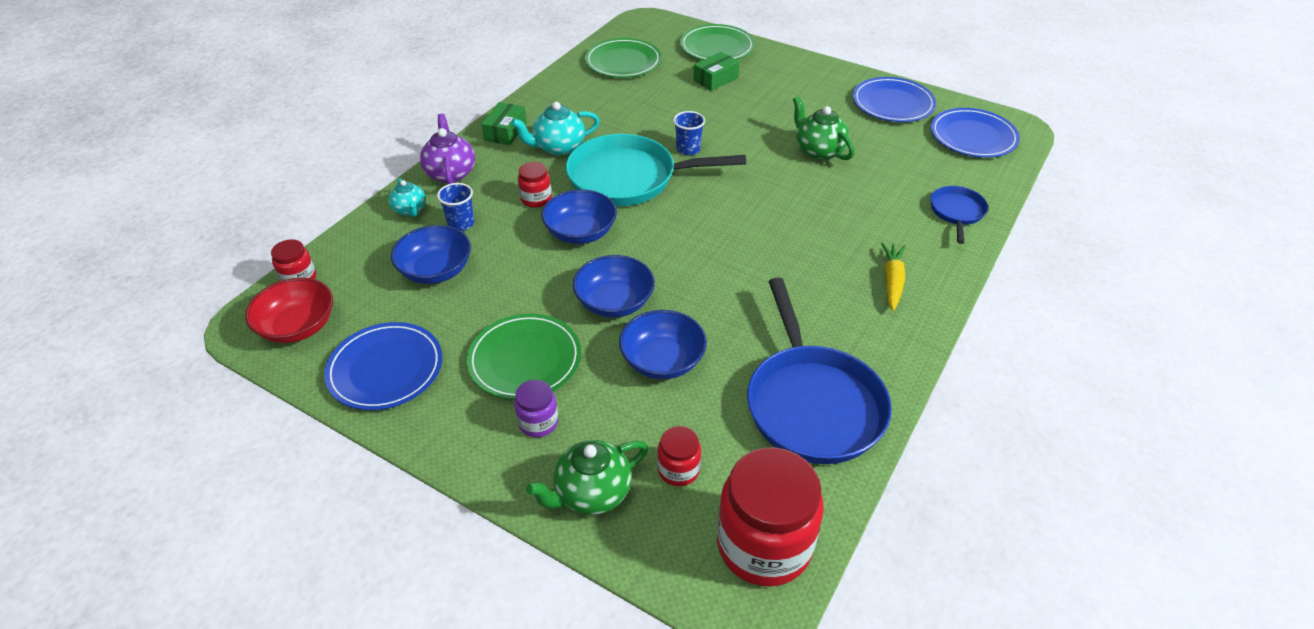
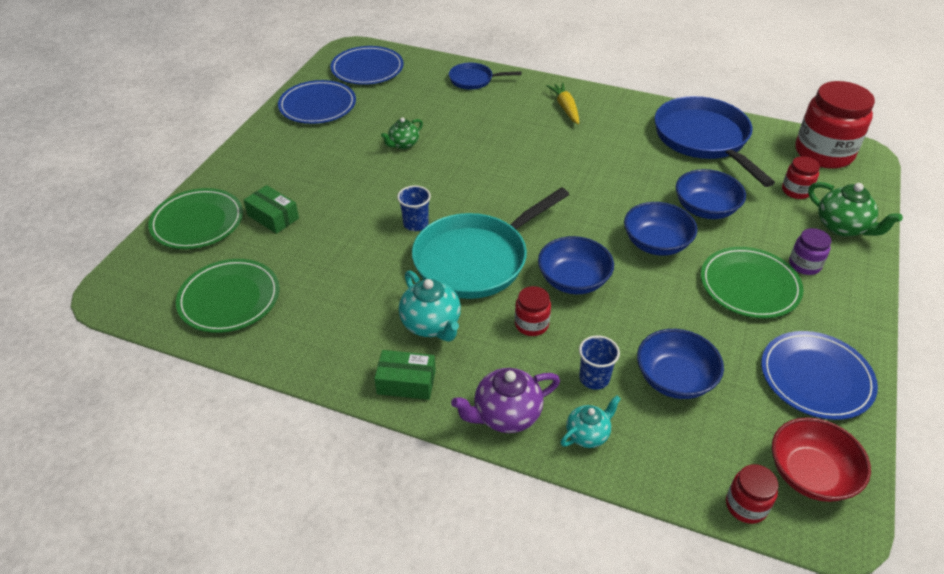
camera: 100 degrees left, 0 degrees up
(628, 178) = (476, 259): turquoise pan -> turquoise pan turned 60 degrees clockwise
(812, 404) = (704, 139): blue pan -> blue pan turned 90 degrees counterclockwise
(818, 151) = (403, 144): green teapot -> green teapot, size x0.64
(892, 281) = (565, 108): yellow carrot -> yellow carrot turned 75 degrees clockwise

